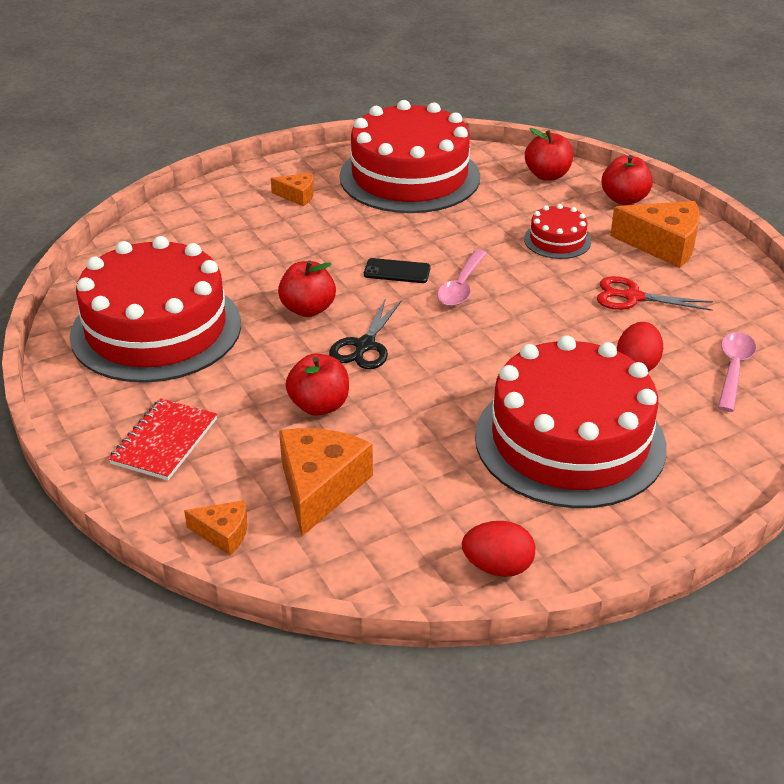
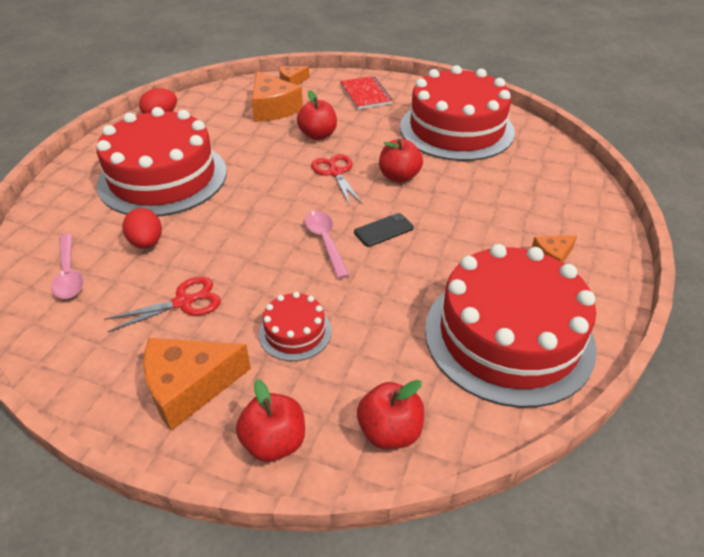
camera: 140 degrees right, 5 degrees up
(364, 345) = (336, 173): black scissors -> red scissors

